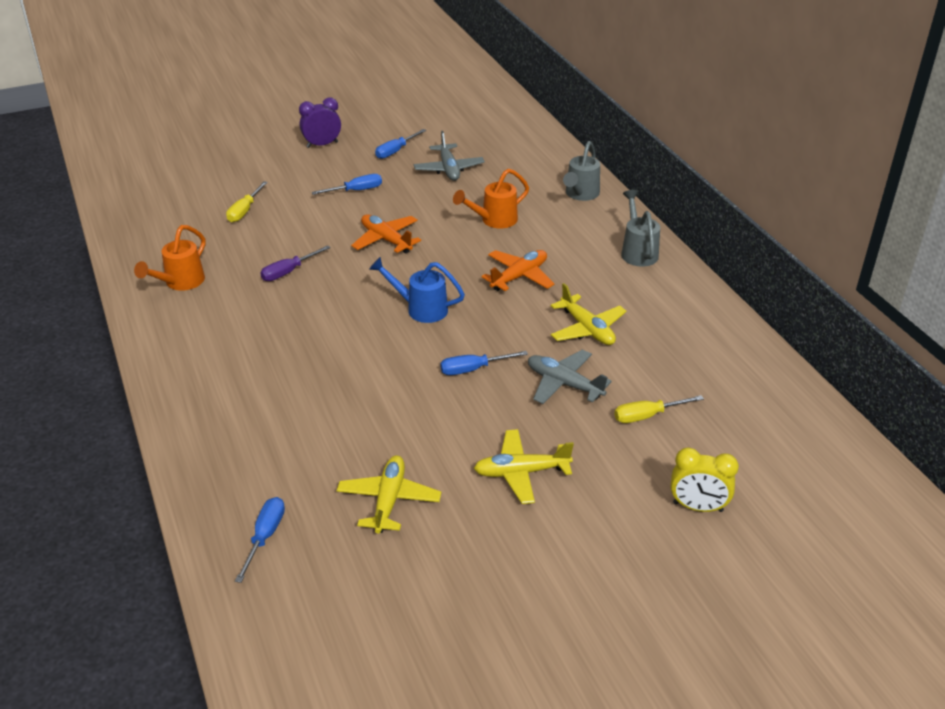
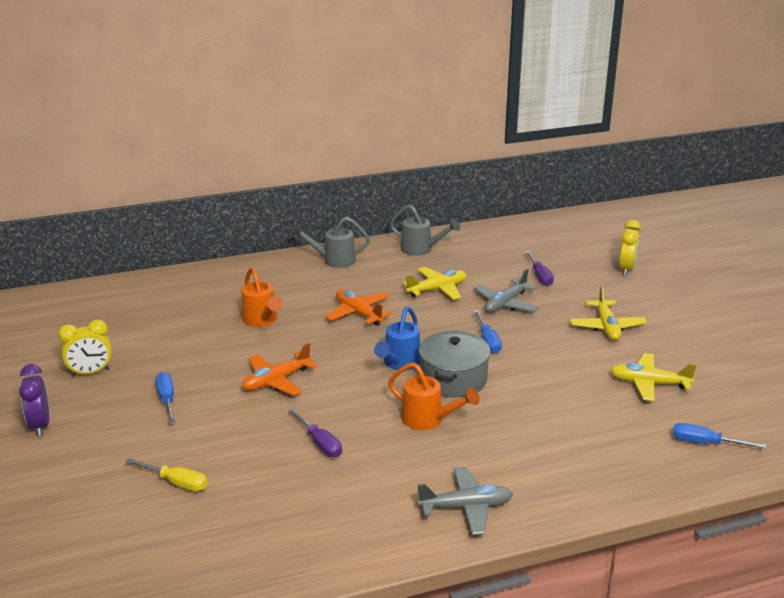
camera: 85 degrees left, 10 degrees down
(180, 283) = (324, 525): orange watering can -> orange watering can (428, 420)
(393, 345) = (453, 379): none -> grey pot
(396, 151) = (90, 373): blue screwdriver -> yellow clock
(449, 169) = (150, 341): grey plane -> grey plane (466, 507)
(580, 195) = (234, 276): grey watering can -> grey watering can (421, 250)
(647, 416) = (540, 276): yellow screwdriver -> purple screwdriver

